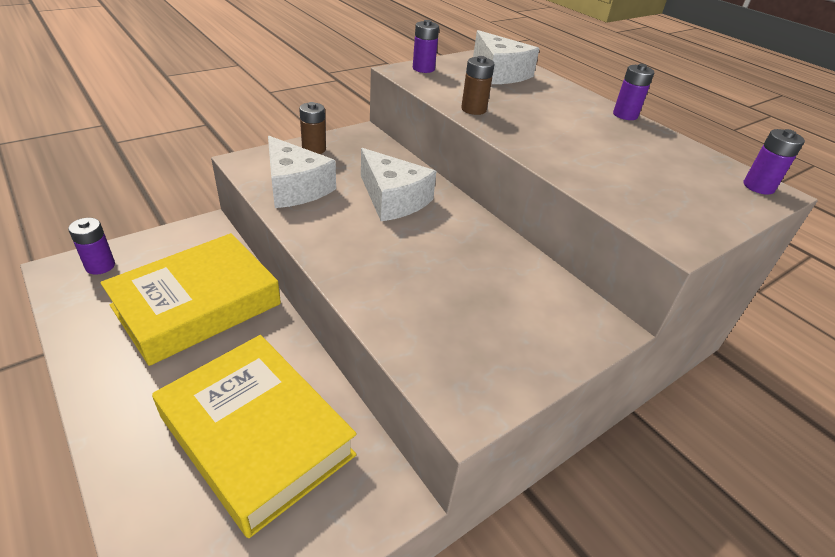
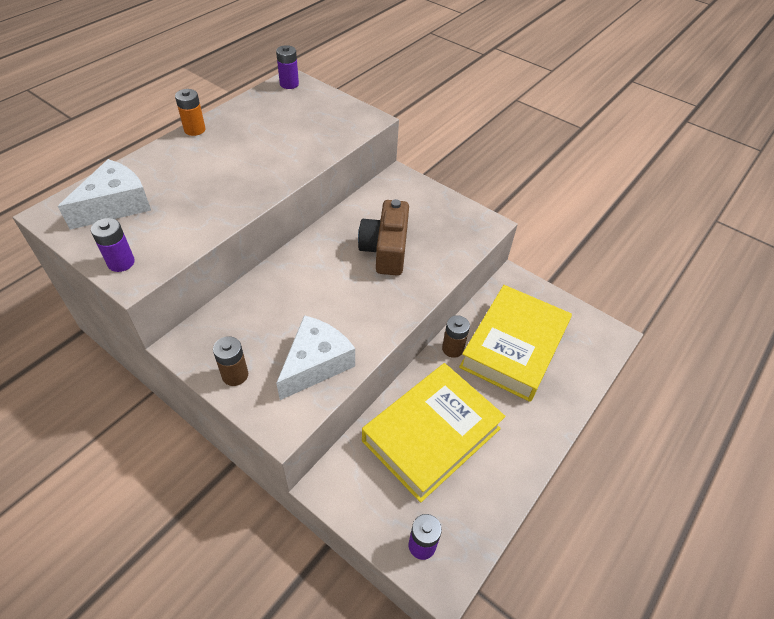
camera: 105 degrees left, 10 degrees up
(197, 305) = (431, 435): yellow book -> yellow book turned 75 degrees counterclockwise
(393, 199) = (306, 292): white cheese -> none
(439, 270) = (385, 250): none -> brown camera
(473, 109) = (220, 213): brown battery -> brown battery (452, 348)
(625, 115) = (194, 130): purple battery -> orange battery

